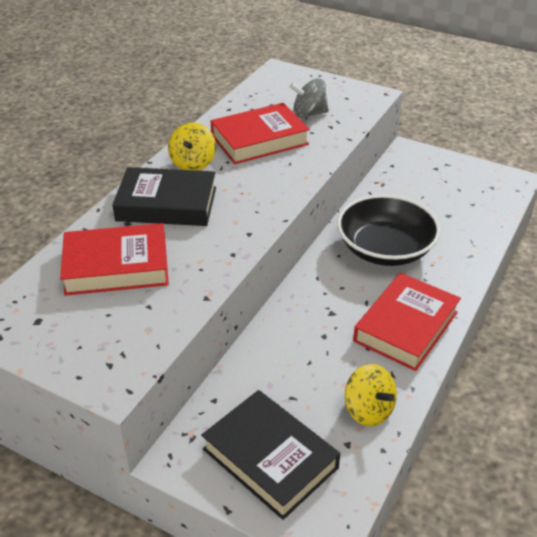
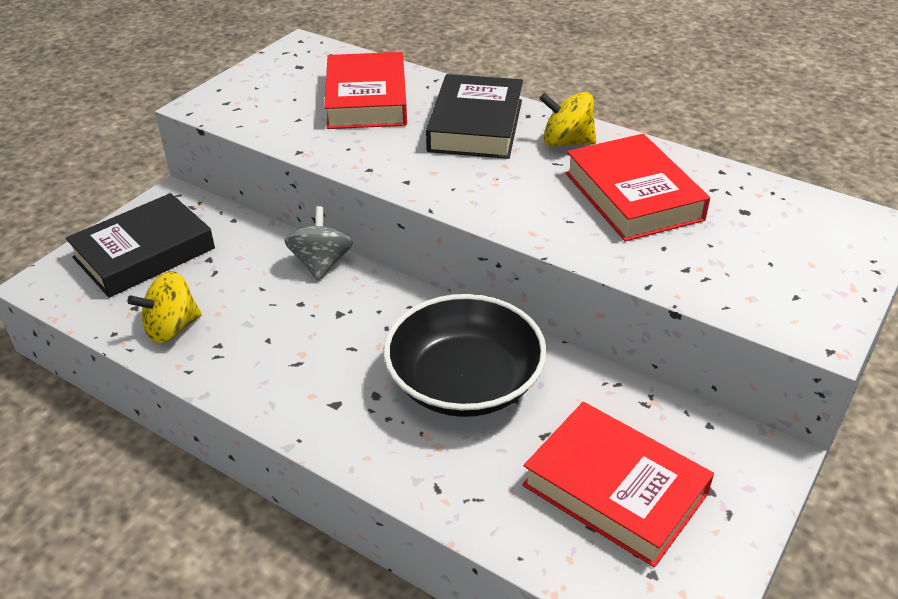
camera: 95 degrees right, 0 degrees up
(309, 114) = (724, 248): grey spinning top -> grey spinning top (321, 264)
(406, 326) = (295, 381): red book -> red book (615, 489)

